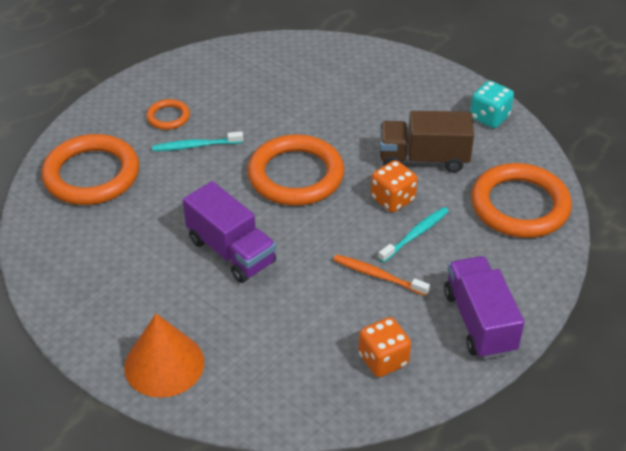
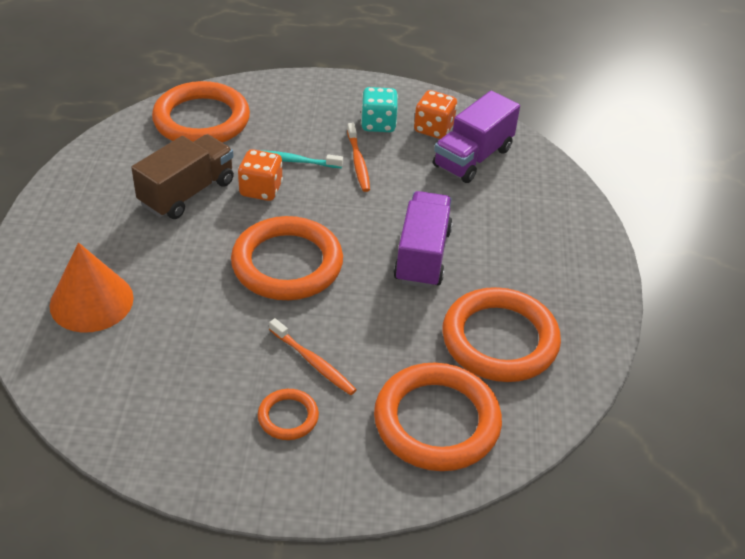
camera: 130 degrees left, 0 degrees up
(112, 244) = (500, 340): none -> orange ring
(164, 364) = (566, 231): orange cone -> orange cone (91, 301)
(196, 146) = (313, 362): turquoise toothbrush -> orange toothbrush
(423, 159) = (187, 193): brown truck -> brown truck turned 105 degrees counterclockwise
(479, 322) = (350, 100): purple truck -> purple truck (472, 157)
(489, 117) = (85, 175): turquoise dice -> turquoise dice (378, 124)

